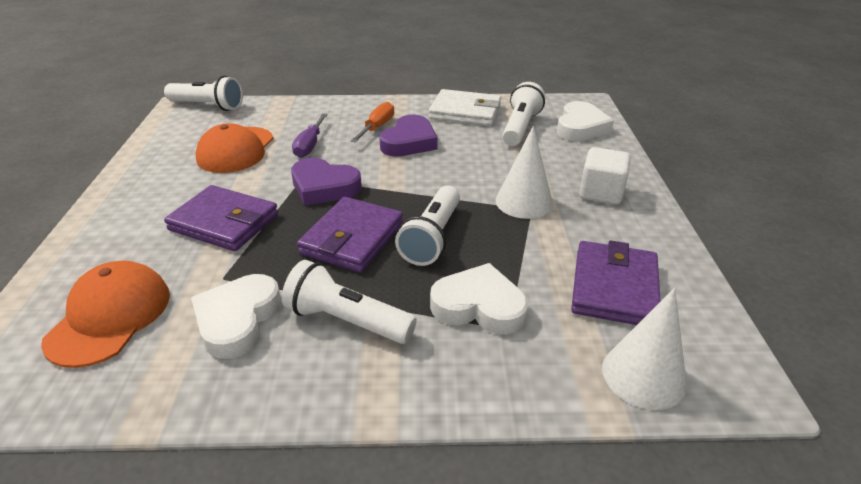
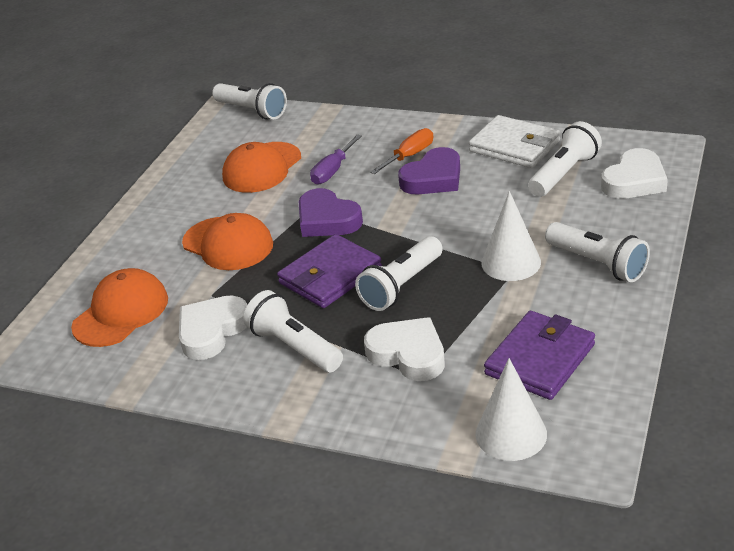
camera: 25 degrees right, 0 degrees up
(224, 222) = (228, 244): purple wallet -> orange cap
(601, 193) = (598, 264): white cube -> white flashlight

